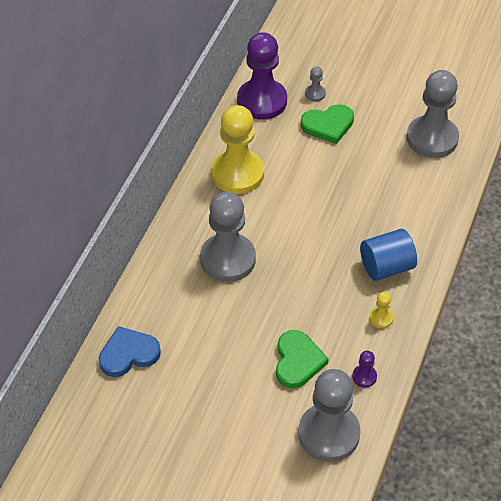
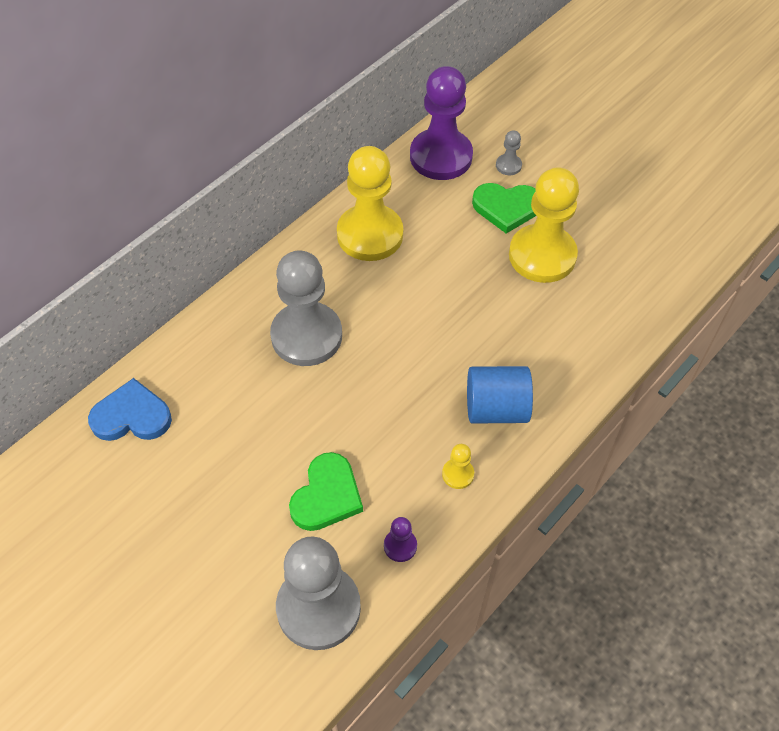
camera: 20 degrees right, 5 degrees up
(369, 152) = (542, 255): none -> yellow pawn
(432, 138) = (629, 261): grey pawn -> none

